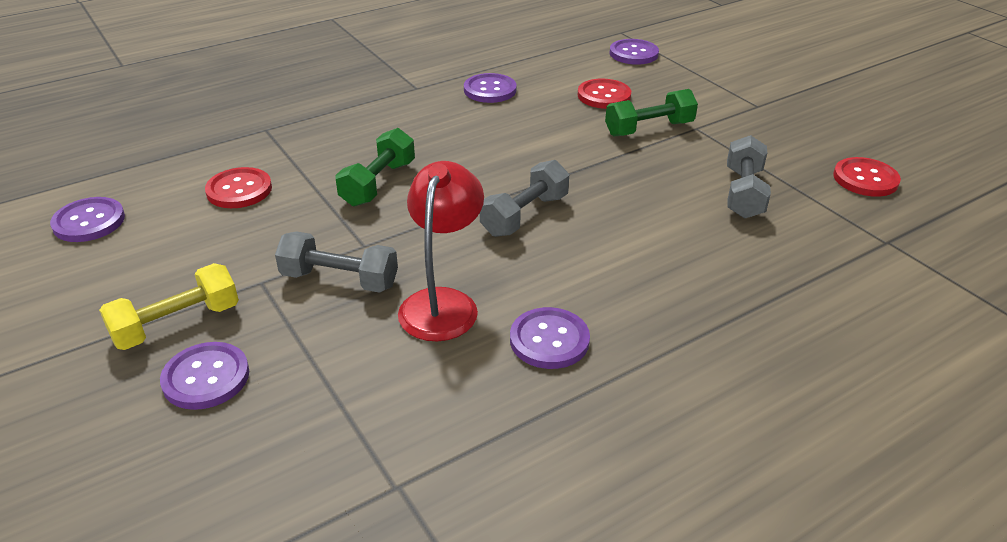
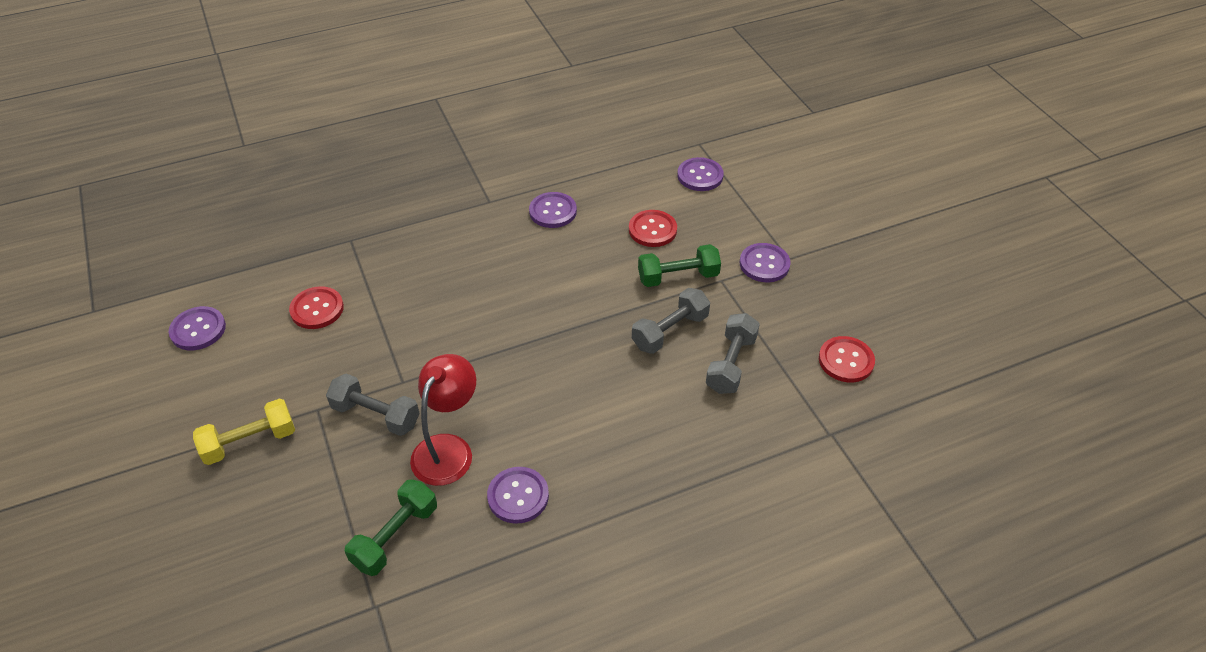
camera: 10 degrees right, 10 degrees up
(206, 377) = (263, 494): purple button -> purple button (764, 264)
(378, 183) = (429, 315): green dumbbell -> green dumbbell (395, 536)
(525, 215) = (538, 366): grey dumbbell -> grey dumbbell (670, 331)

